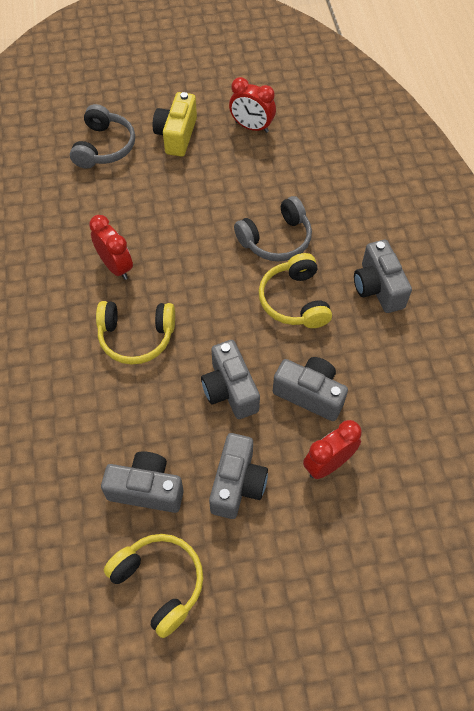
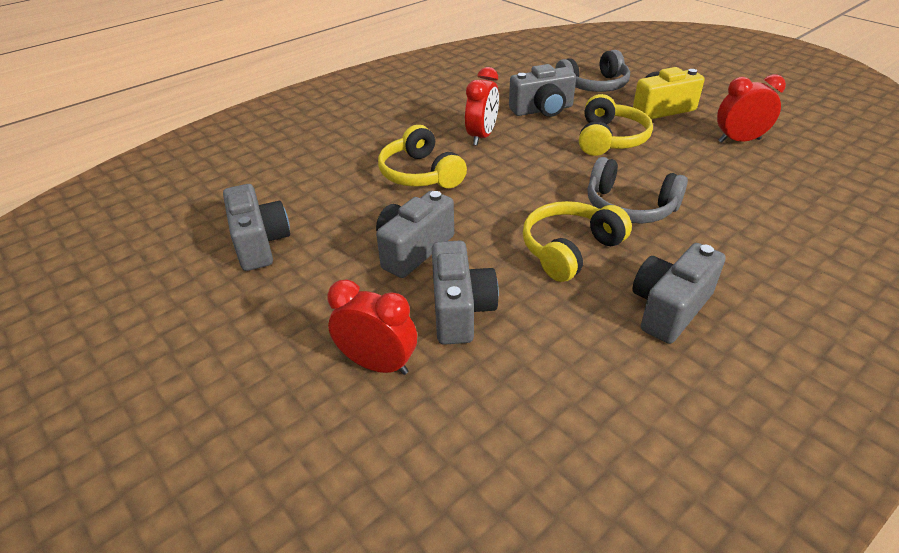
camera: 60 degrees right, 20 degrees down
(159, 583) = (158, 292): yellow headphones -> yellow headphones (609, 139)
(237, 484) = (302, 300): grey camera -> grey camera (542, 110)
(251, 127) = (739, 140): red clock -> red clock turned 90 degrees clockwise

